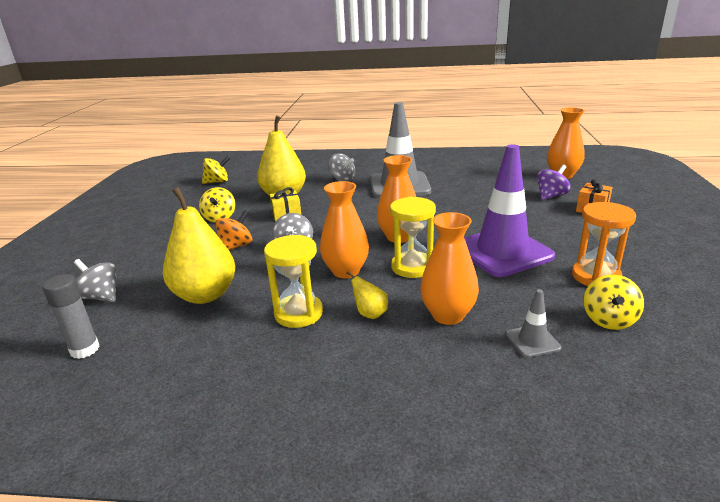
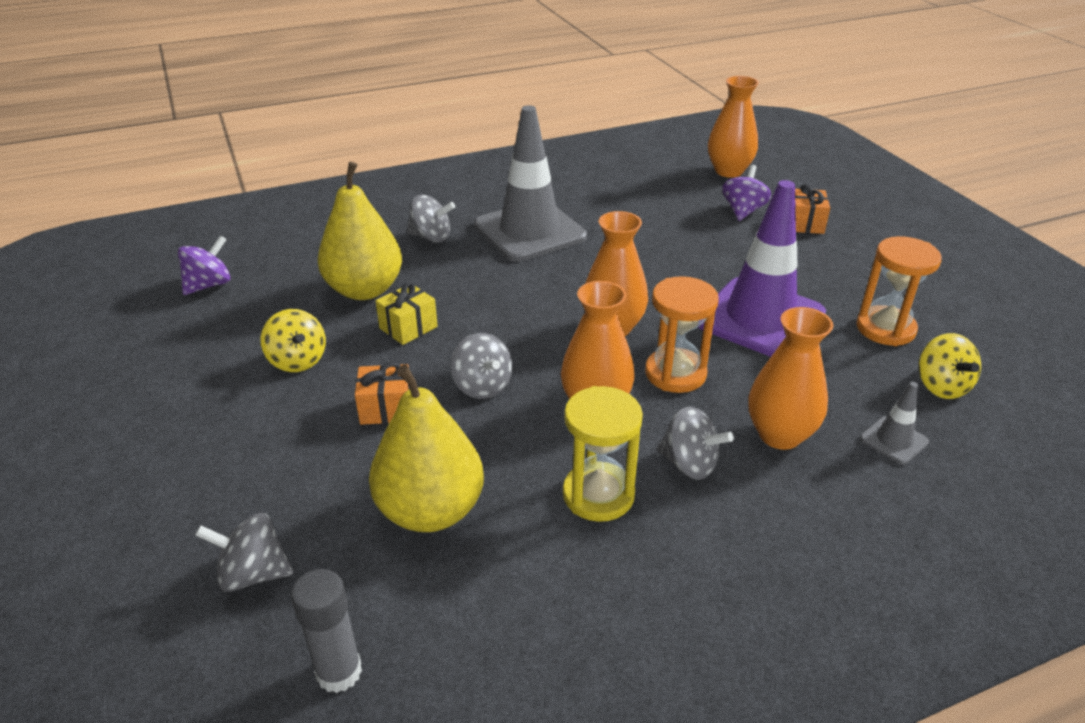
camera: 30 degrees left, 10 degrees up
(217, 182) = (209, 285): yellow spinning top -> purple spinning top
(236, 246) = (386, 408): orange spinning top -> orange gift
(370, 314) = (689, 464): yellow pear -> grey spinning top
(412, 267) = (675, 373): yellow hourglass -> orange hourglass

